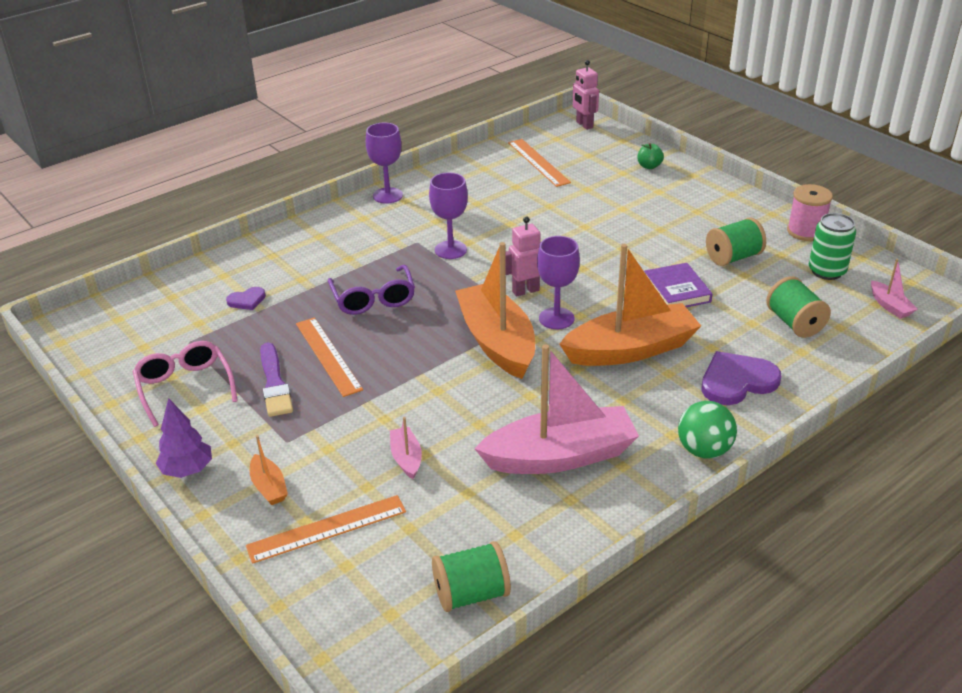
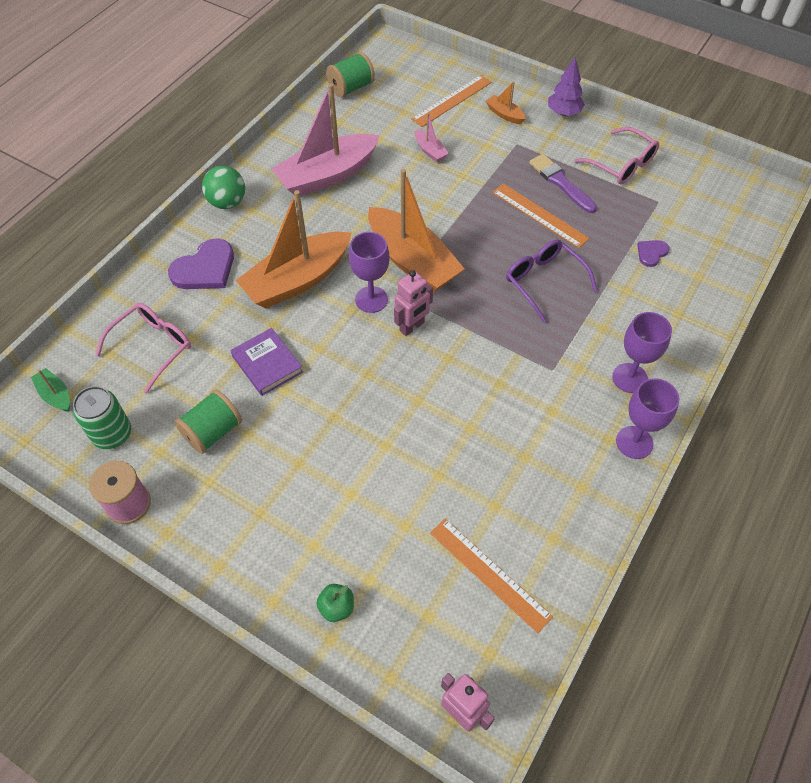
camera: 160 degrees right, 20 degrees up
(450, 250) = (511, 366): purple goblet -> purple goblet (629, 378)
(794, 323) = (152, 347): green spool -> pink glasses
(890, 306) = (55, 395): pink boat -> green boat

